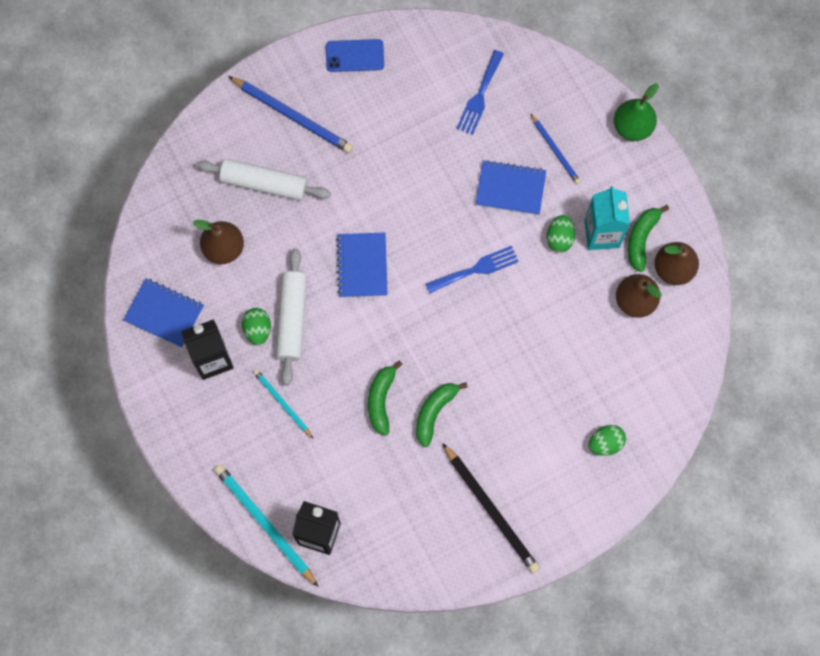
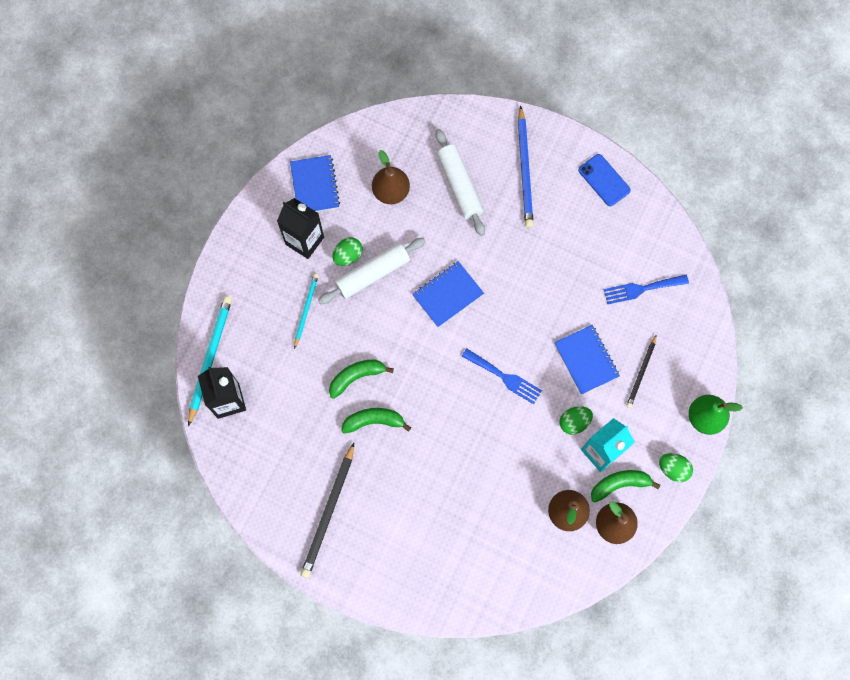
camera: 55 degrees right, 0 degrees up
(555, 150) = (641, 373): blue pencil -> black pencil
(605, 443) = (438, 564): green egg -> green egg (673, 469)

